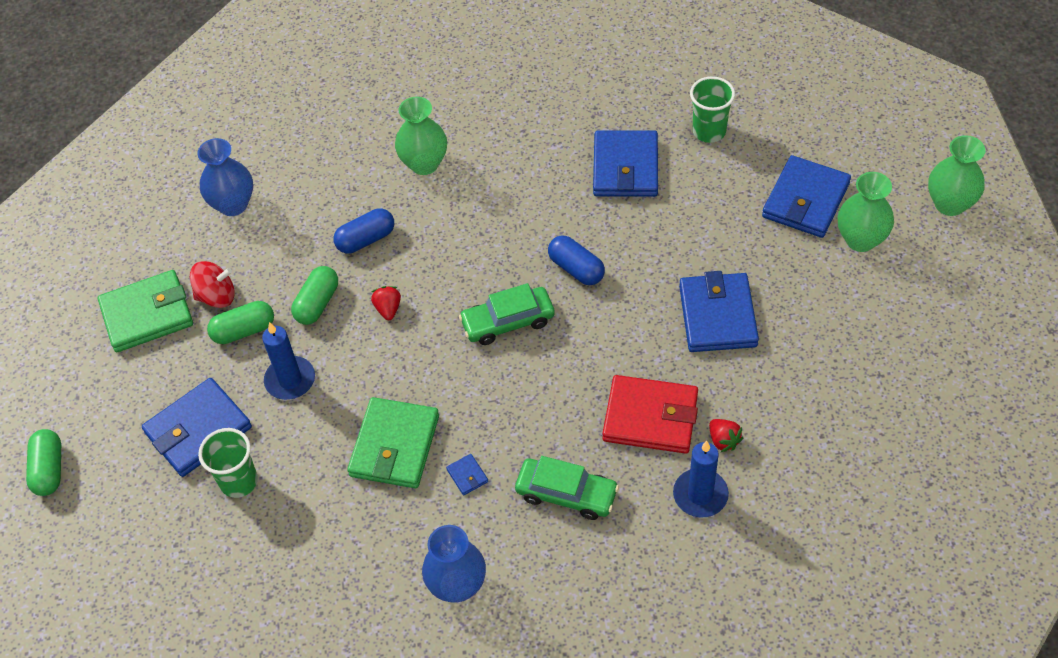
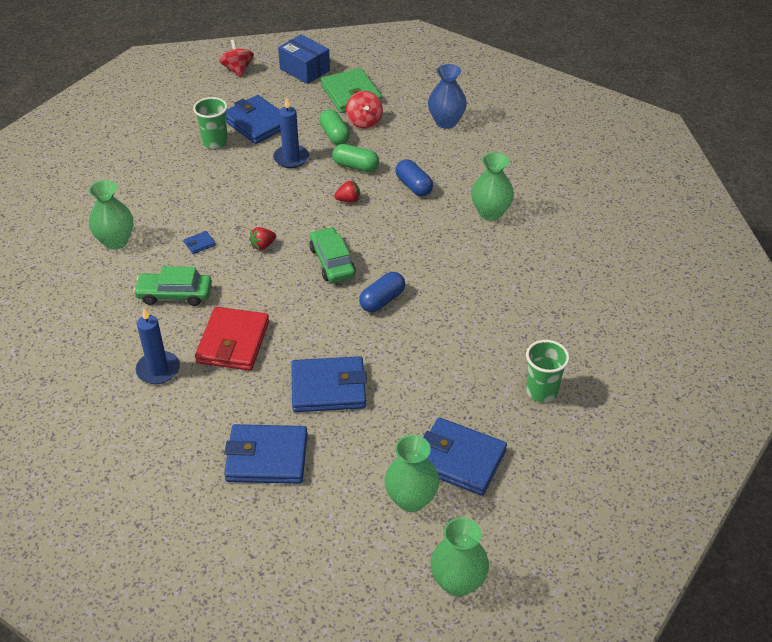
camera: 85 degrees right, 10 degrees down
(49, 469) = (238, 70): green capsule -> red spinning top
(70, 376) = (305, 70): none -> blue box
(395, 446) = (230, 208): green wallet -> none
(457, 585) = (115, 241): blue vase -> green vase
(566, 494) = (174, 294): green car -> green car turned 75 degrees clockwise
(625, 167) = (493, 332): blue wallet -> blue wallet (267, 457)
(723, 440) = (205, 386): red strawberry -> red strawberry (263, 245)

